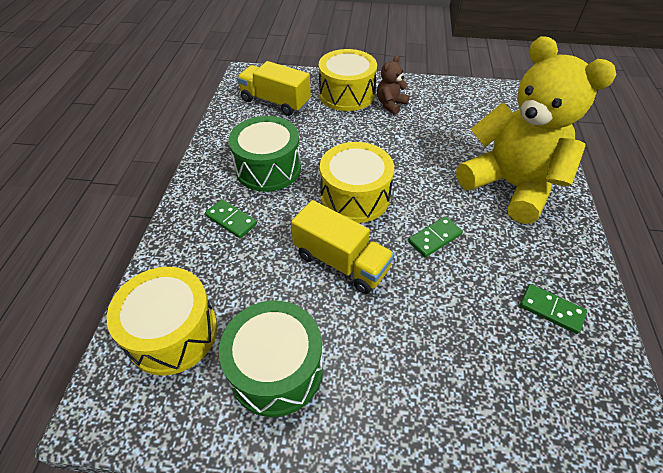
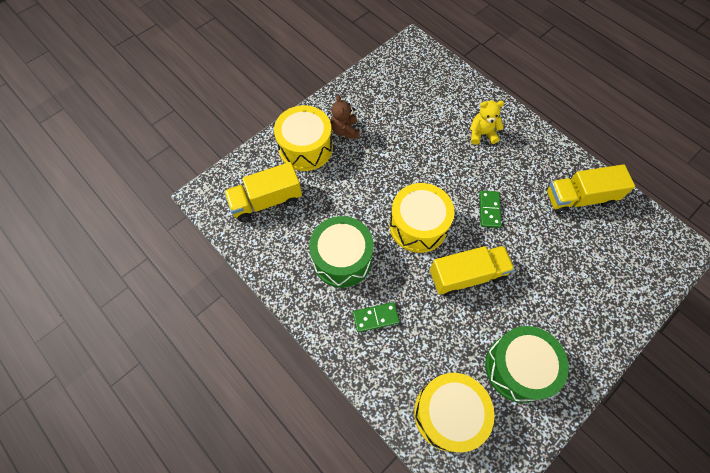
camera: 50 degrees left, 15 degrees up
(510, 185) = (482, 134): yellow teddy bear -> yellow teddy bear, size x0.40
(551, 310) = (579, 198): green domino -> yellow truck

